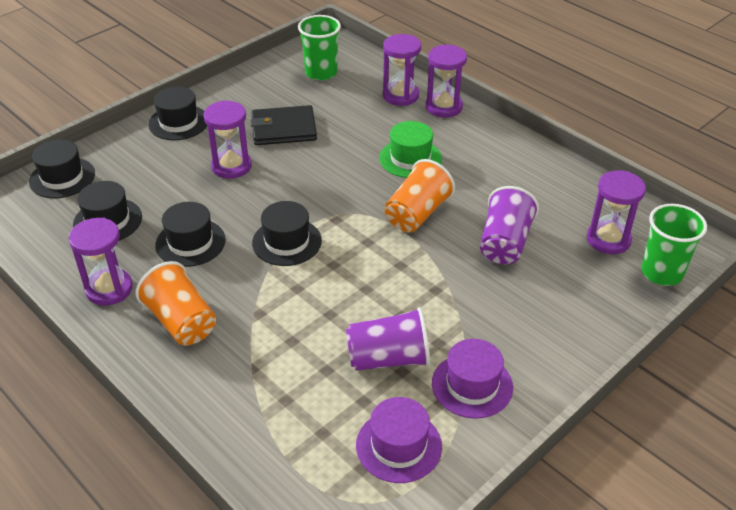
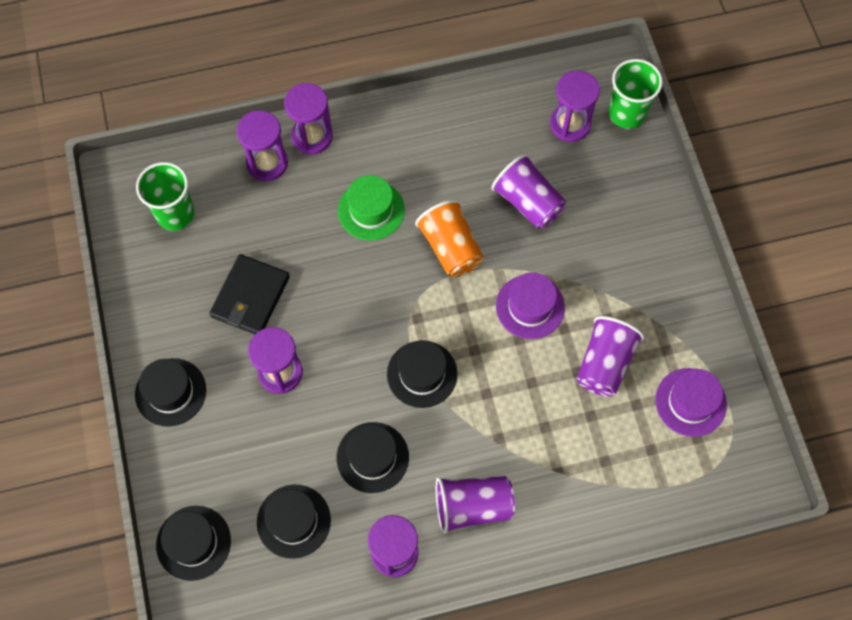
camera: 60 degrees left, 25 degrees up
(181, 321) = (472, 506): orange cup -> purple cup
(472, 385) = (662, 319): purple hat -> purple hat (530, 306)

